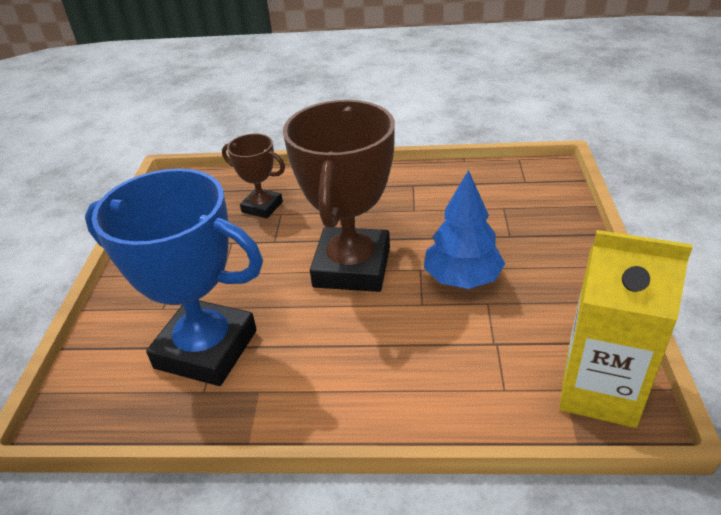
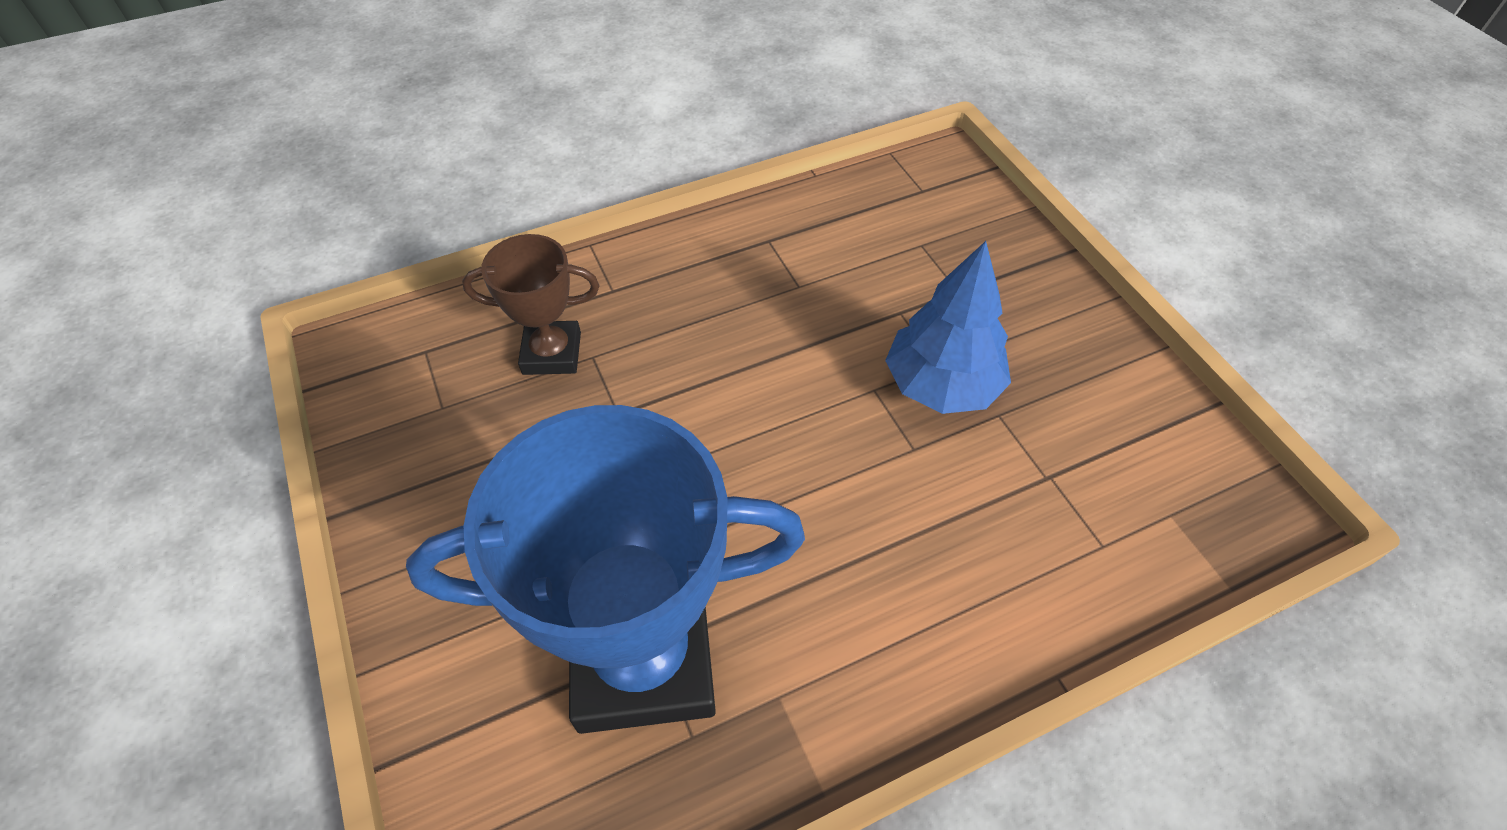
camera: 30 degrees left, 15 degrees up
(352, 267) = (774, 420): brown trophy -> none
(599, 391) = (1210, 500): yellow carton -> none

